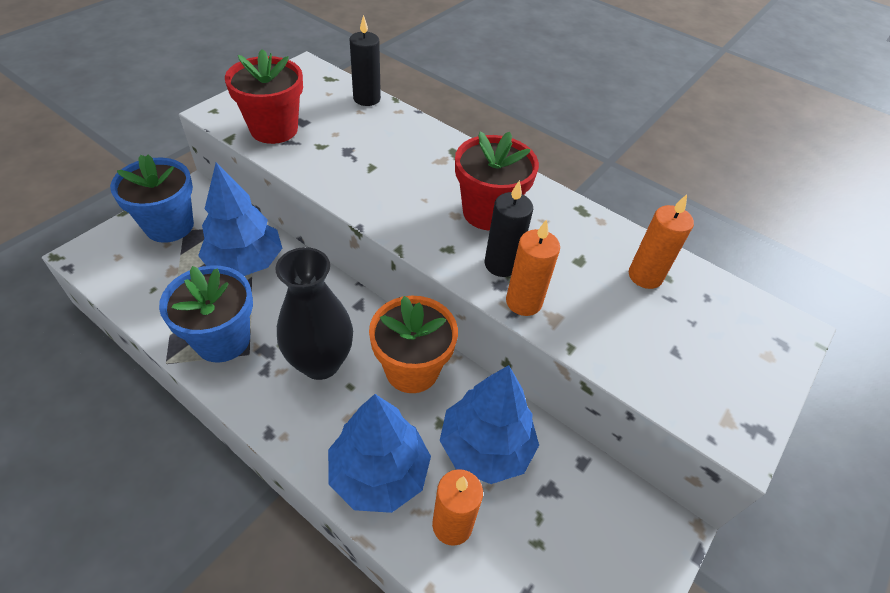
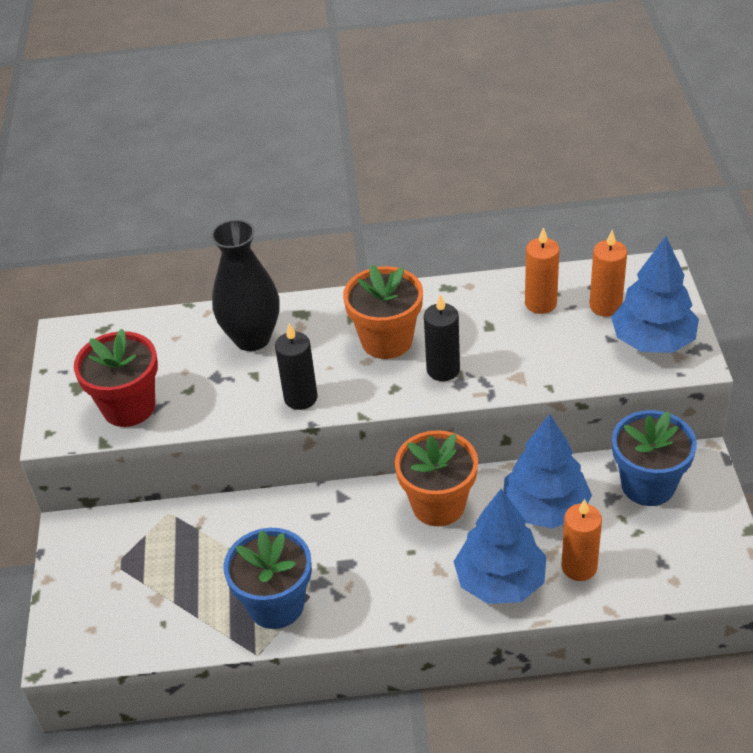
camera: 35 degrees left, 5 degrees down
(169, 226) = (96, 572): blue flower pot -> blue flower pot (648, 485)
(245, 262) = (208, 542): blue tree -> blue tree (653, 341)
(320, 363) = (370, 556): black vase -> black vase (252, 338)
(367, 98) = (165, 322): black candle -> black candle (300, 398)
(488, 212) = (387, 340): red flower pot -> orange flower pot
(523, 302) = (488, 382): orange candle -> orange candle (605, 306)

